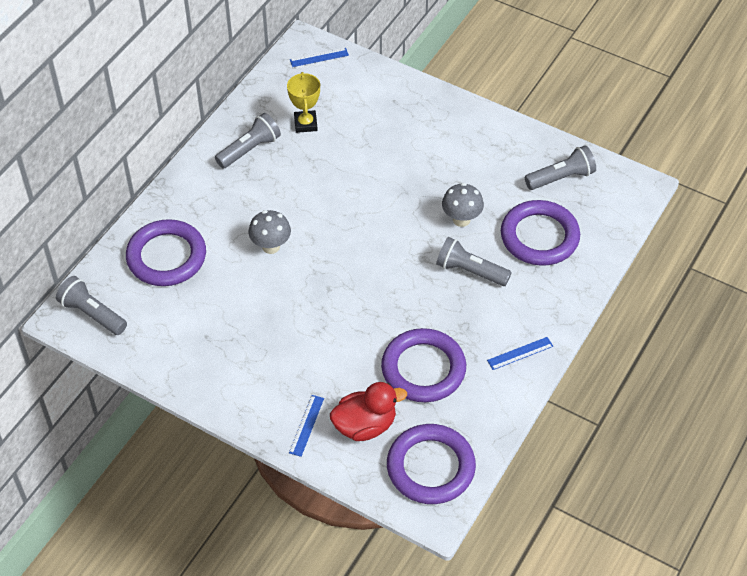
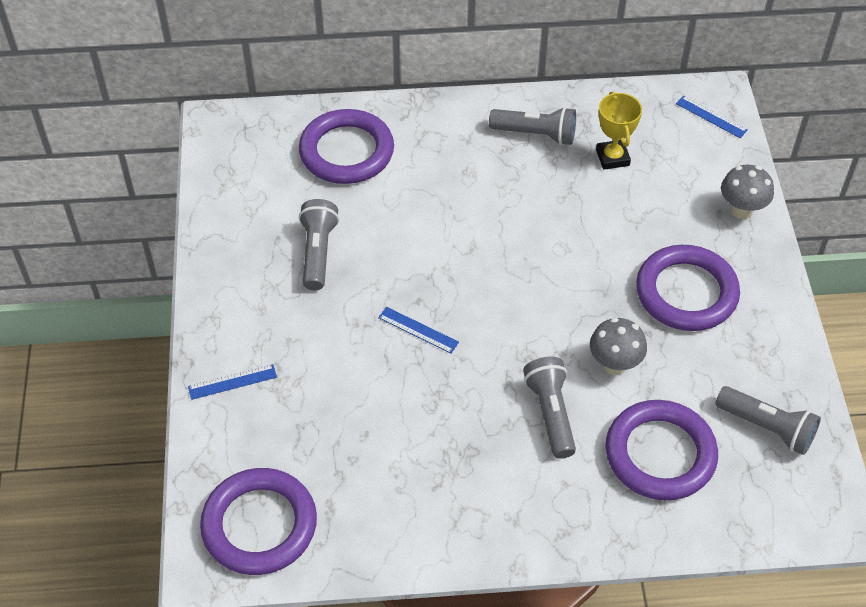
camera: 55 degrees right, 0 degrees up
(92, 314) = (235, 139): grey flashlight -> grey flashlight (318, 252)
(271, 246) = (429, 223): grey mushroom -> grey mushroom (741, 210)
(305, 124) = (612, 157): yellow trophy -> yellow trophy turned 60 degrees counterclockwise
(365, 425) = (269, 433): red duck -> none
(423, 369) = (382, 444): purple ring -> purple ring (686, 292)
(520, 353) = (478, 527): blue ruler -> blue ruler (418, 330)

